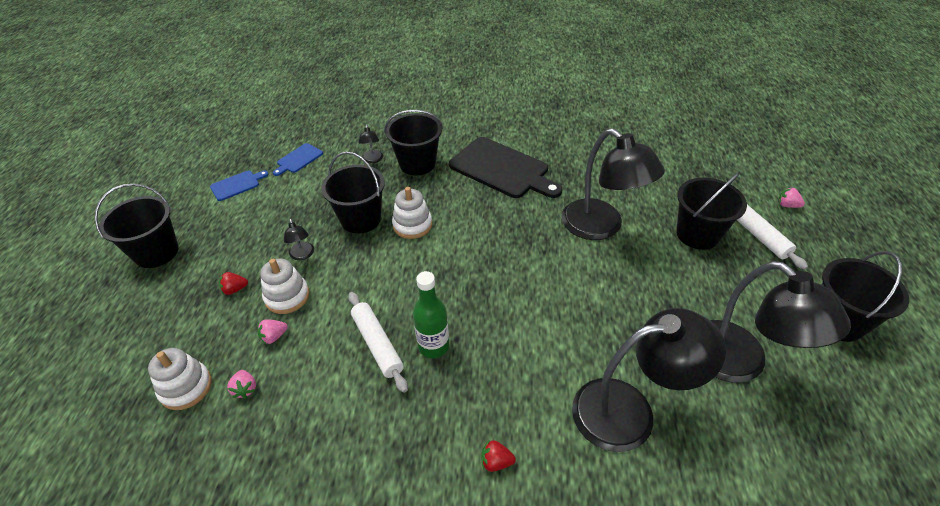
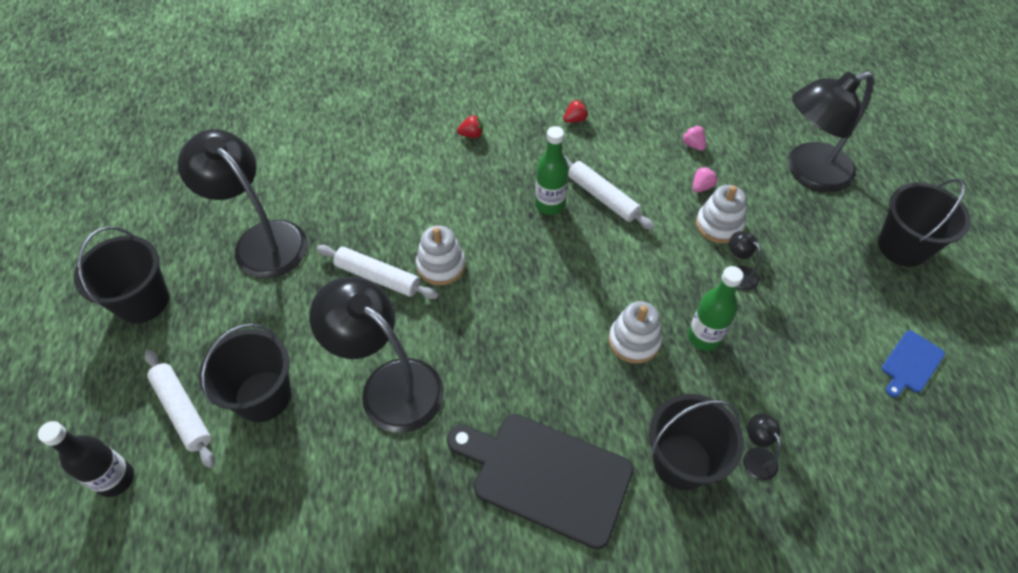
camera: 165 degrees right, 10 degrees up
(186, 387) = (742, 137): white stacking toy -> white stacking toy (441, 265)
(235, 289) = (777, 222): red strawberry -> red strawberry (575, 119)
(298, 159) = (869, 434): blue cutting board -> none
(361, 219) = (704, 337): black bucket -> green bottle
(613, 305) = (378, 277): none -> white rolling pin
(629, 411) = (368, 184): black lamp -> black lamp (808, 172)
(787, 205) = (116, 479): pink strawberry -> black bottle

